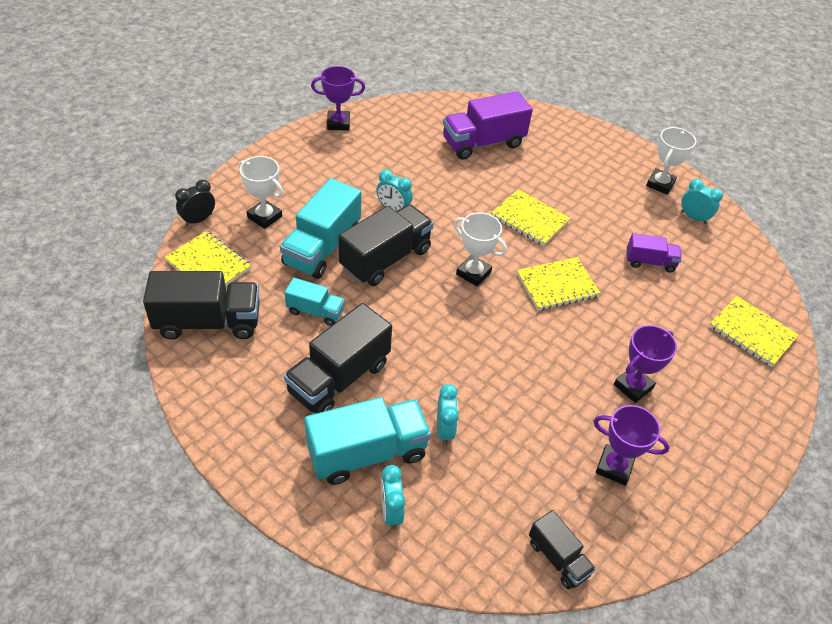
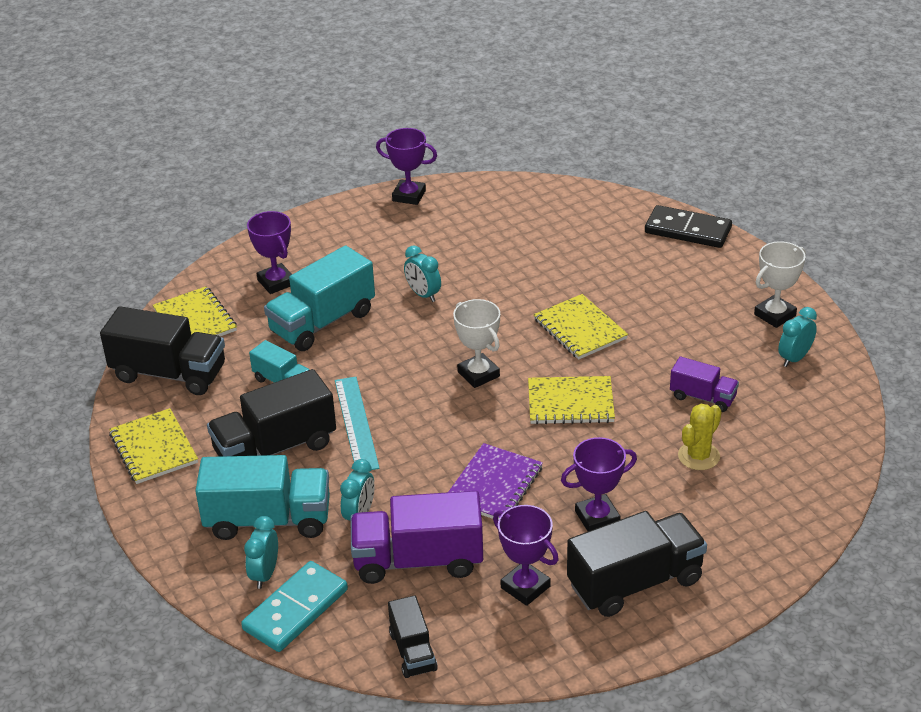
camera: 25 degrees right, 10 degrees down
(198, 220) = (205, 275): black clock -> none
(264, 217) = (276, 282): white trophy -> purple trophy
(385, 259) = (386, 344): black truck -> black truck (635, 583)
(397, 339) = (356, 423): none -> turquoise ruler
(436, 542) = (295, 609): none -> turquoise domino
(483, 143) = (572, 239): purple truck -> purple truck (418, 560)
(538, 374) = (494, 485): none -> purple notebook
(562, 124) = (688, 230): none -> black domino
(675, 314) = (698, 456): none -> yellow cactus
(693, 217) = (794, 358): turquoise clock -> turquoise clock turned 105 degrees counterclockwise
(752, 332) = (785, 492): yellow notebook -> yellow notebook (153, 448)

